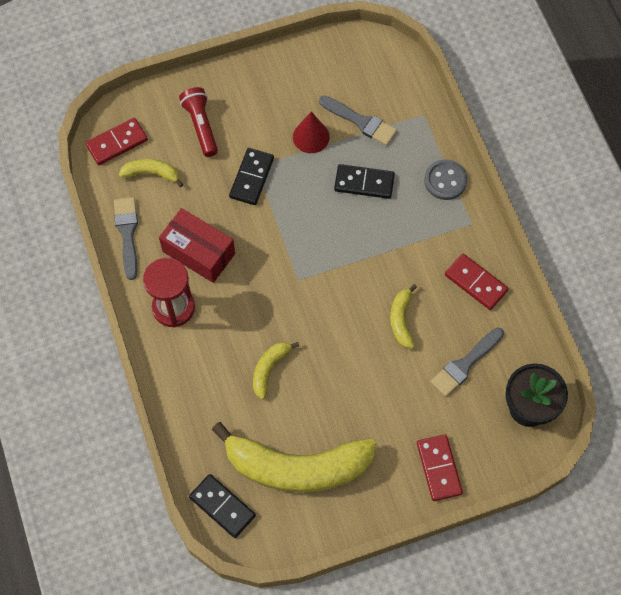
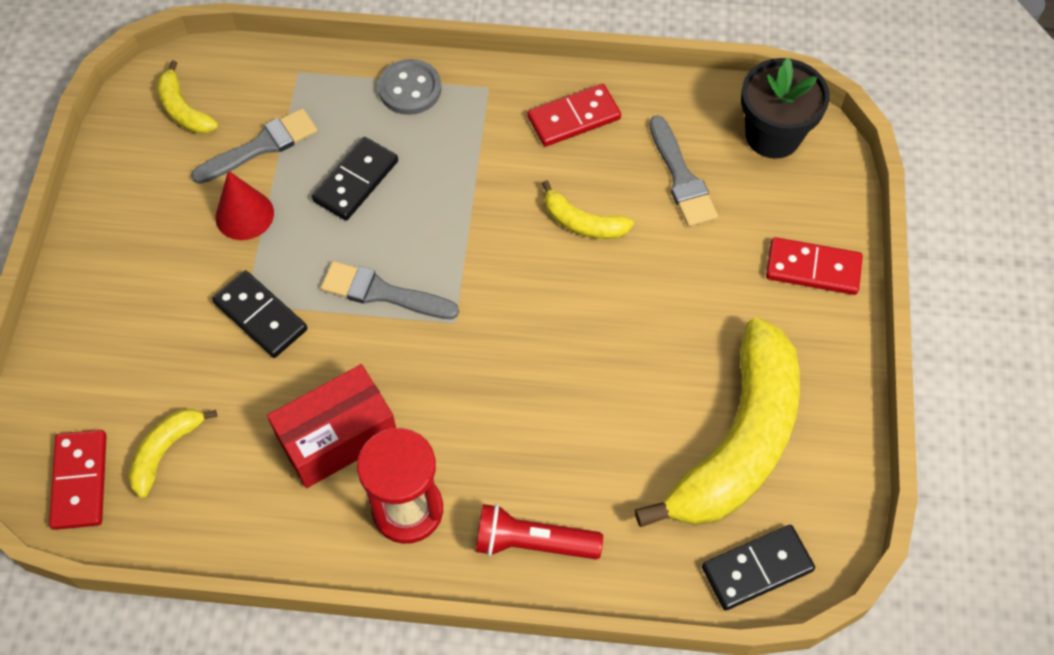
camera: 65 degrees left, 5 degrees down
(127, 233) = (245, 528): grey brush -> grey brush (382, 293)
(201, 126) = (132, 349): red flashlight -> red flashlight (532, 542)
(269, 369) = (573, 416): yellow banana -> yellow banana (184, 110)

